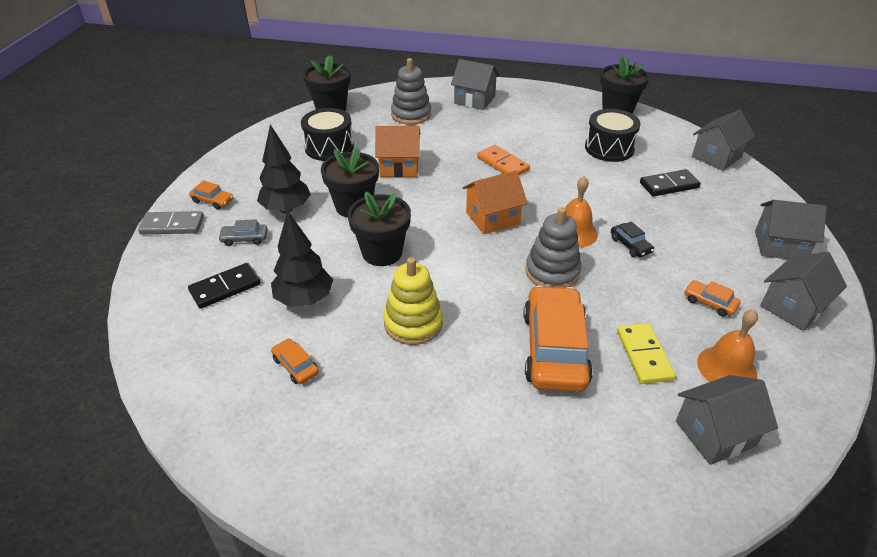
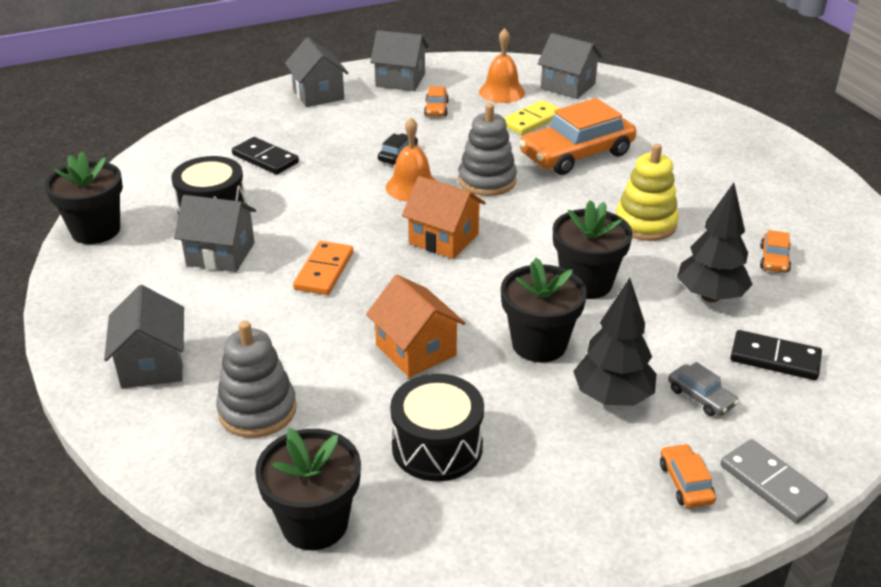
camera: 125 degrees left, 5 degrees down
(716, 157) = (175, 145): grey house -> grey house (220, 254)

